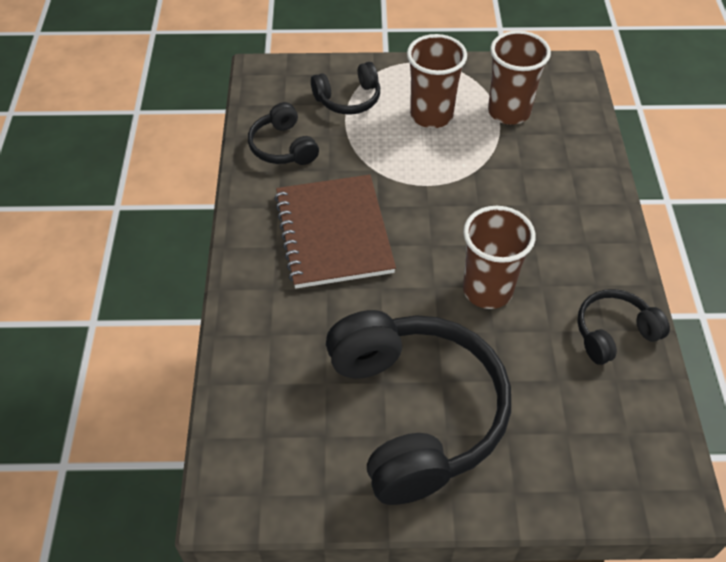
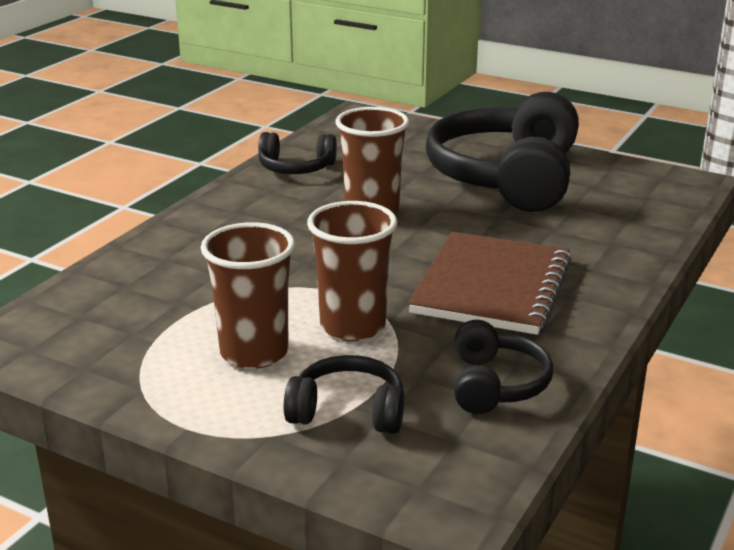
camera: 150 degrees left, 25 degrees down
(509, 112) = (152, 324): brown cup -> brown cup (353, 326)

